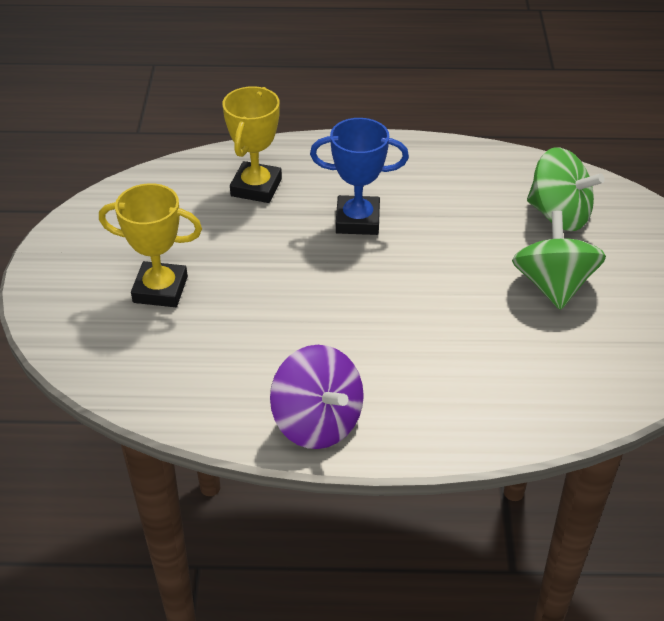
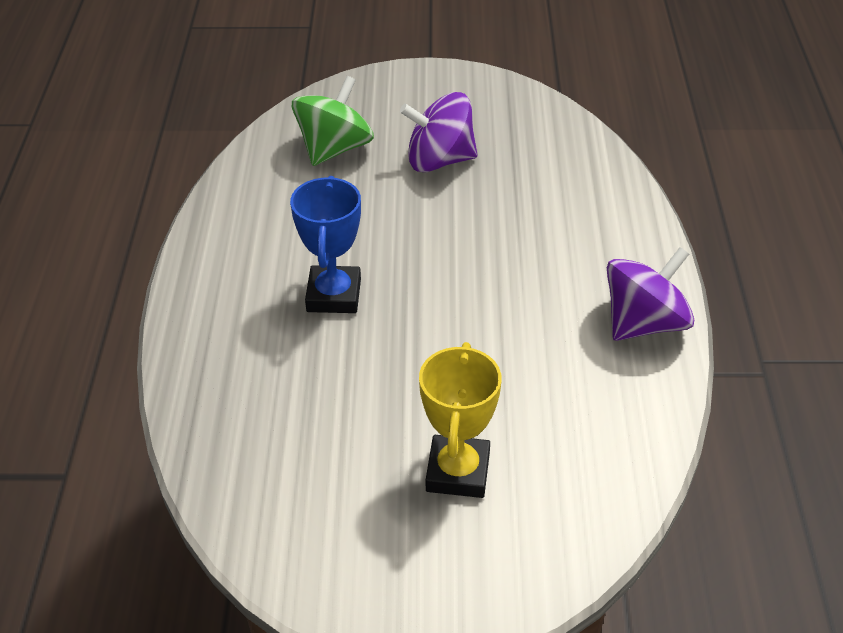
camera: 90 degrees left, 0 degrees up
(256, 187) = (261, 389): yellow trophy -> none
(553, 285) = (439, 160): green spinning top -> purple spinning top

